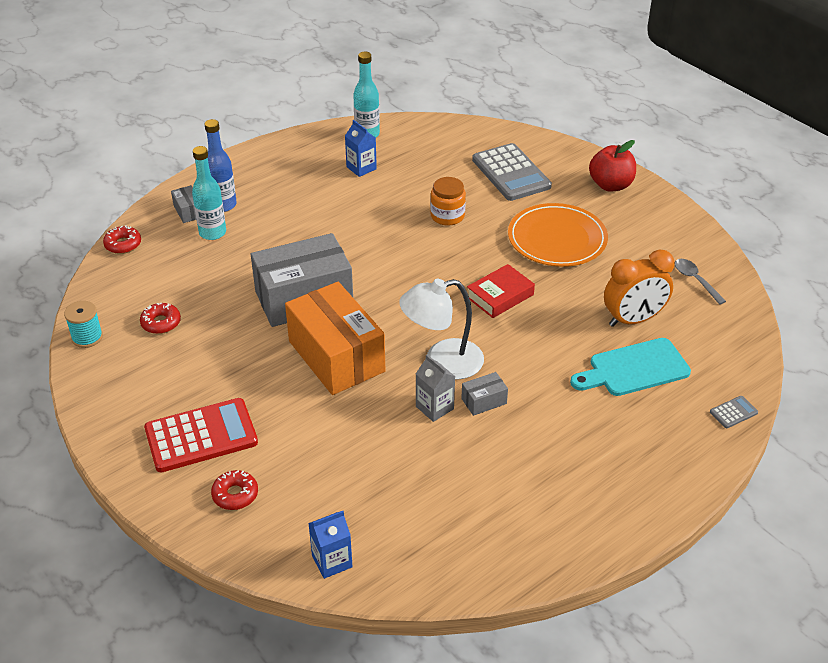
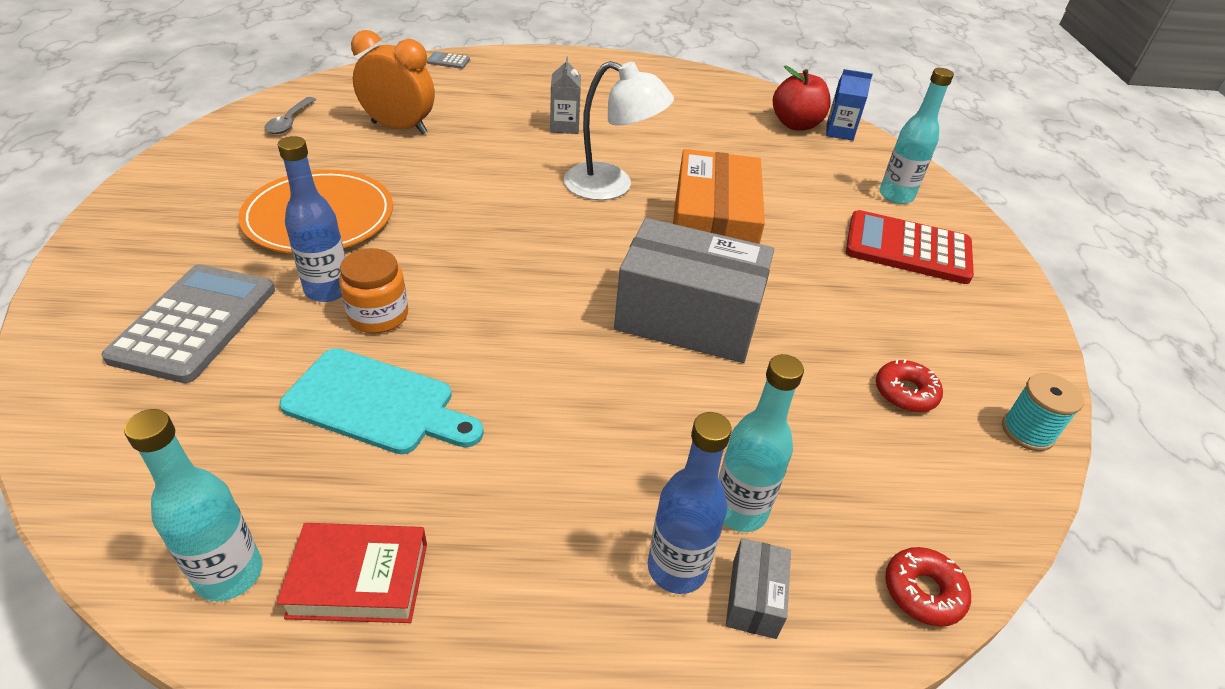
camera: 145 degrees left, 0 degrees up
(235, 494) = (896, 196): red donut -> turquoise bottle
(361, 168) = (359, 487): blue carton -> none
(434, 407) = (662, 163): grey carton -> grey carton (564, 126)
(484, 401) = (614, 147): grey box -> none
(487, 212) = (328, 290): none -> blue bottle
(500, 296) = (474, 203): red book -> red book (359, 579)
(610, 185) = (139, 233): red apple -> red apple (796, 125)
(634, 369) = (464, 107): turquoise cutting board -> turquoise cutting board (377, 404)

